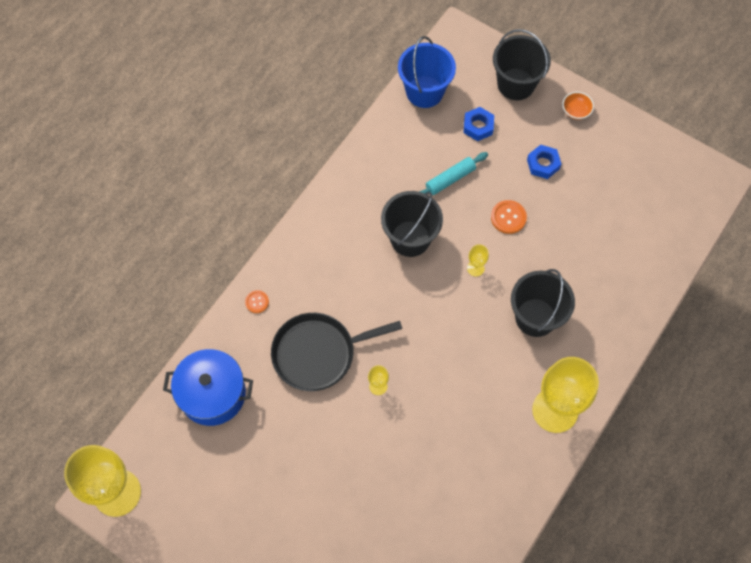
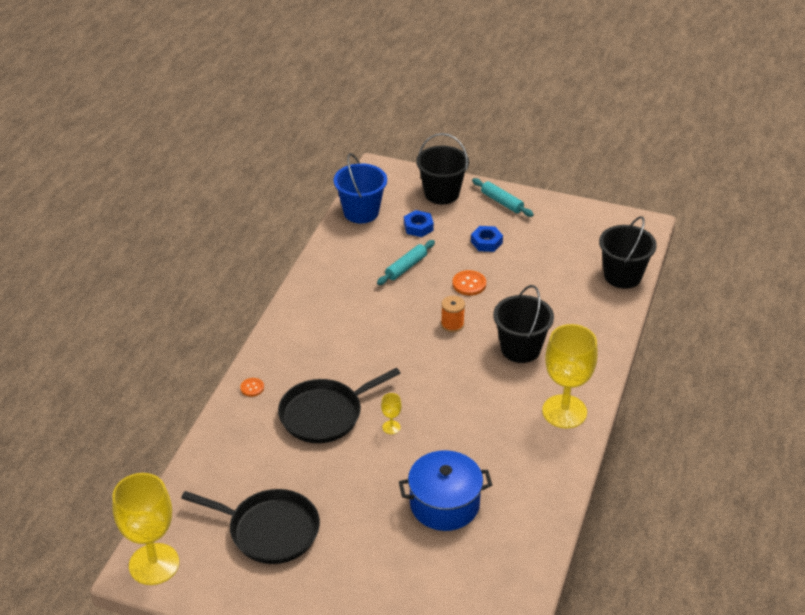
camera: 15 degrees left, 25 degrees down
(212, 394) = (229, 466): blue pot -> blue pot (444, 504)
(231, 481) = (269, 530): none -> black pan
(410, 238) = (384, 315): black bucket -> black bucket (622, 276)
(475, 268) = (452, 324): yellow goblet -> orange spool
(576, 111) = (502, 202): orange bowl -> turquoise rolling pin

